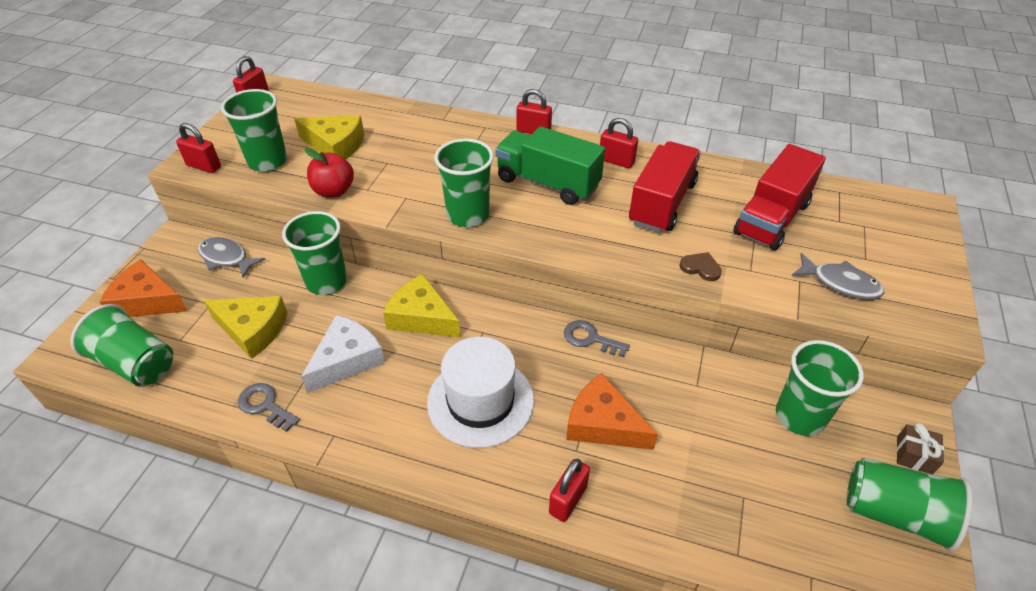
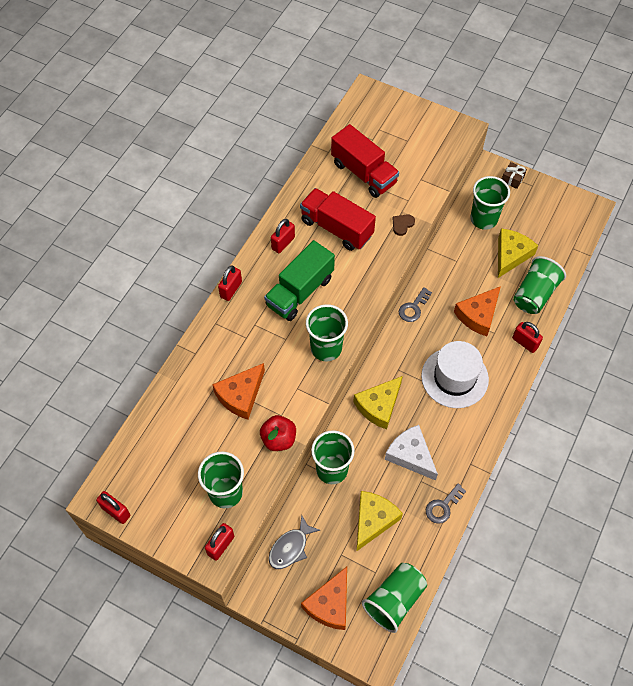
camera: 80 degrees left, 15 degrees up
(335, 145) = (215, 438): yellow cheese -> yellow cheese (511, 255)
(391, 156) = (241, 395): none -> orange cheese
(840, 283) = (426, 161): grey fish -> none
(894, 513) = (543, 202): green cup -> green cup (534, 294)

